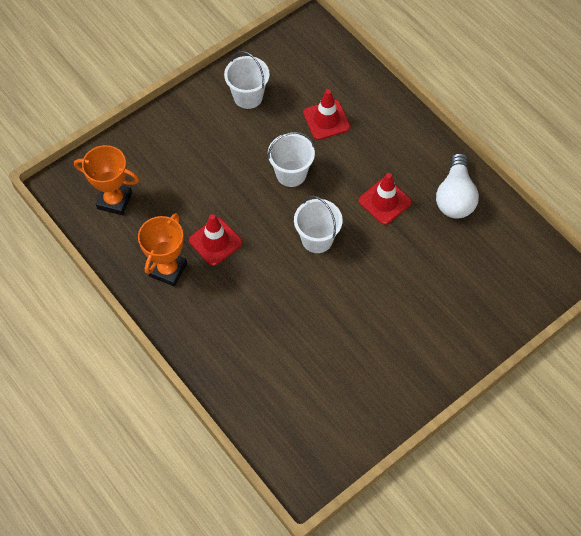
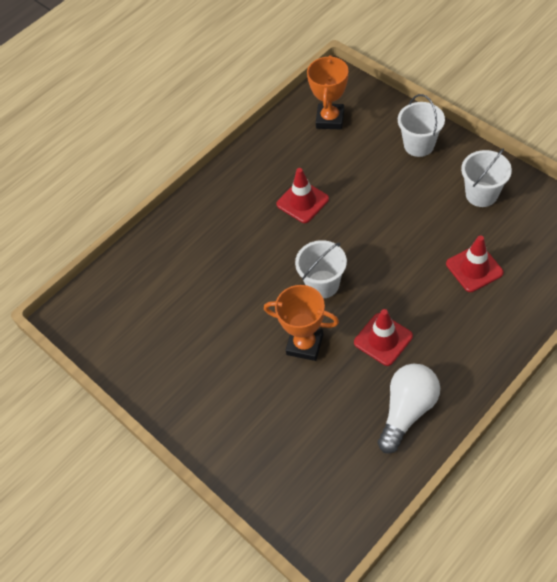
camera: 90 degrees right, 5 degrees down
(168, 270) = (266, 173): orange trophy -> orange trophy (304, 345)
(291, 174) = (396, 248): white bucket -> white bucket (419, 145)
(455, 197) = (407, 411): white light bulb -> white light bulb turned 120 degrees clockwise

